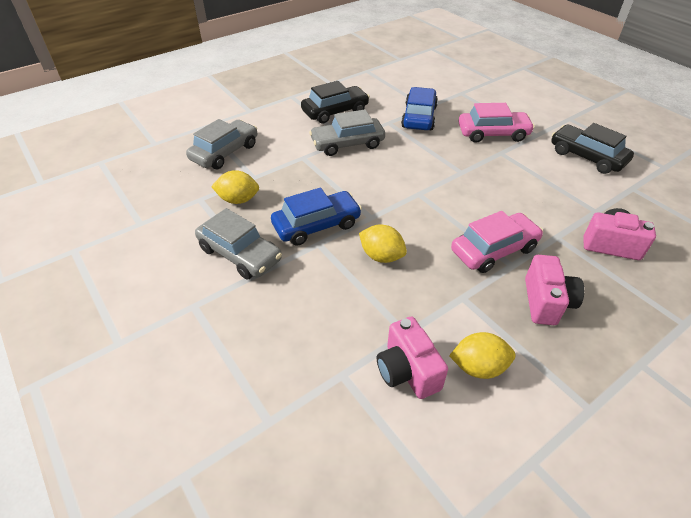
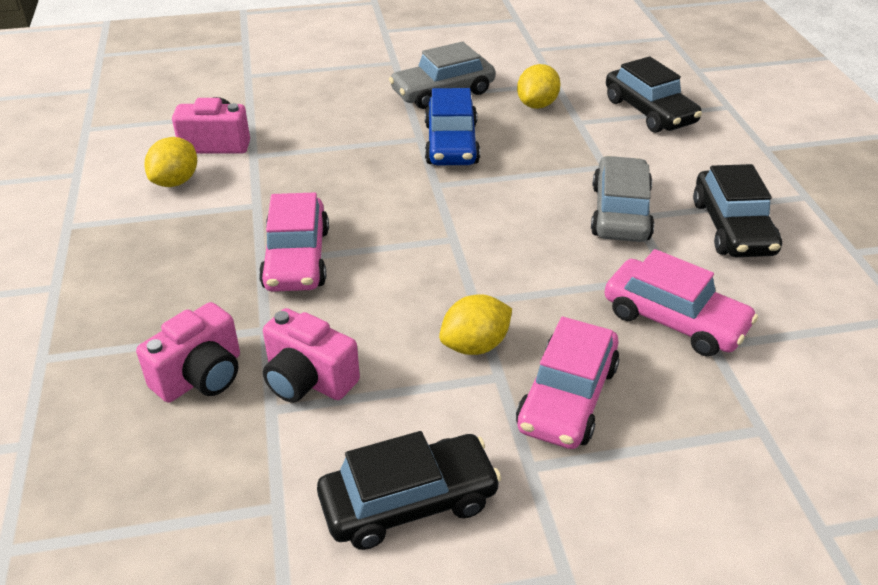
camera: 115 degrees right, 5 degrees down
(225, 152) = (649, 111): grey car -> black car
(381, 256) = (364, 172): yellow lemon -> yellow lemon (475, 345)
(419, 117) = (674, 320): blue car -> pink car
(546, 302) = (188, 261): pink camera -> pink camera (308, 380)

